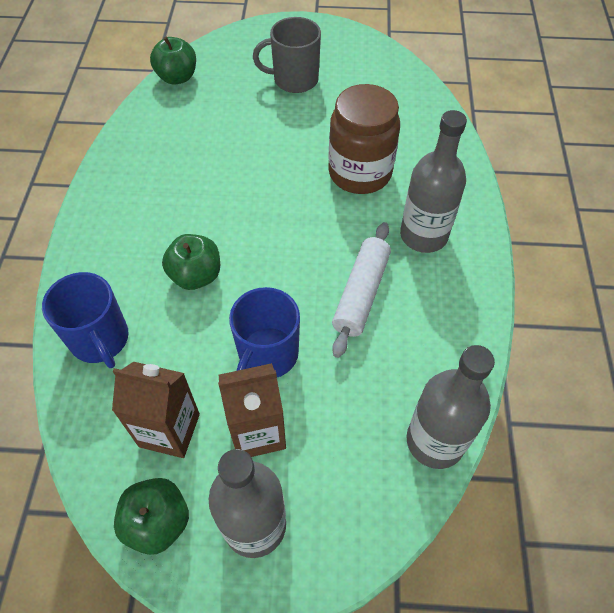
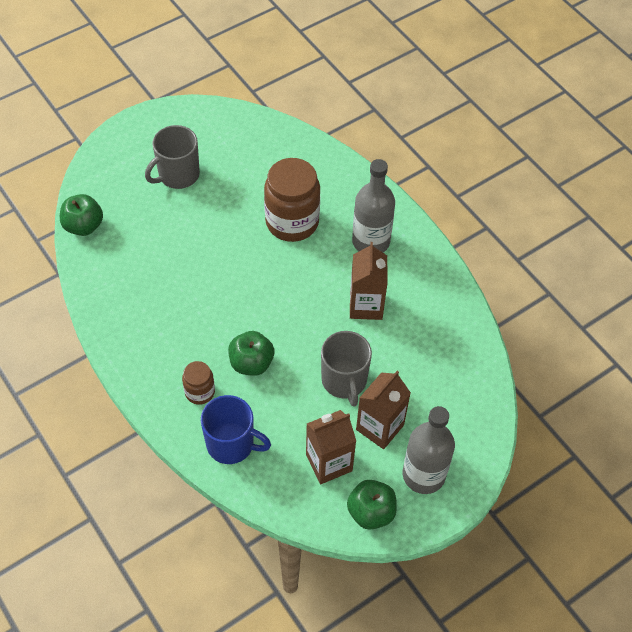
camera: 40 degrees left, 0 degrees up
(124, 271) = (200, 392): none -> brown jar
(267, 355) = (344, 381): blue mug -> grey mug
(361, 294) = (366, 305): white rolling pin -> brown carton
(435, 441) = (479, 363): grey bottle -> none

